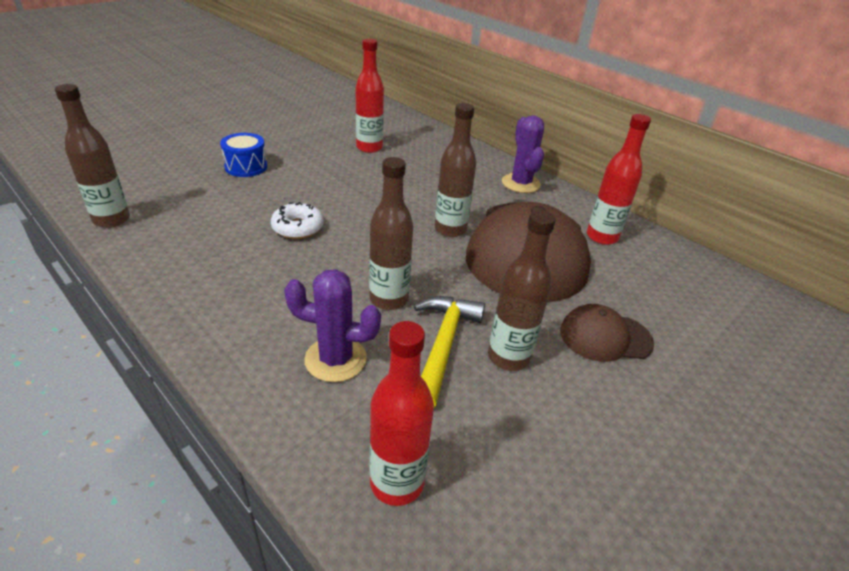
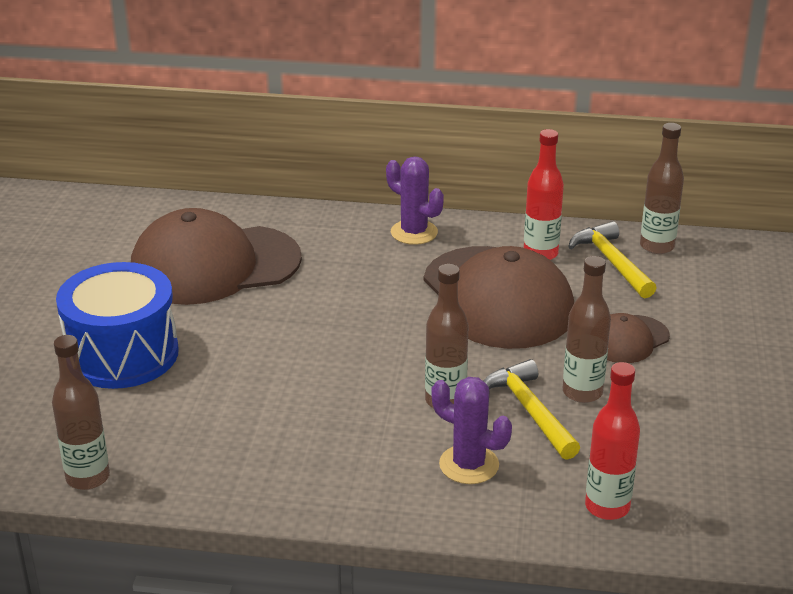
camera: 35 degrees left, 5 degrees down
(246, 167) = (122, 354): blue drum -> blue drum, size x2.01
(298, 228) = (279, 385): white donut -> none
(335, 359) = (469, 465): purple cactus -> purple cactus turned 60 degrees clockwise
(369, 148) = (214, 265): red bottle -> brown cap
(450, 229) = (412, 313): brown bottle -> brown bottle (657, 246)
(659, 270) = (612, 262): none -> yellow hammer

